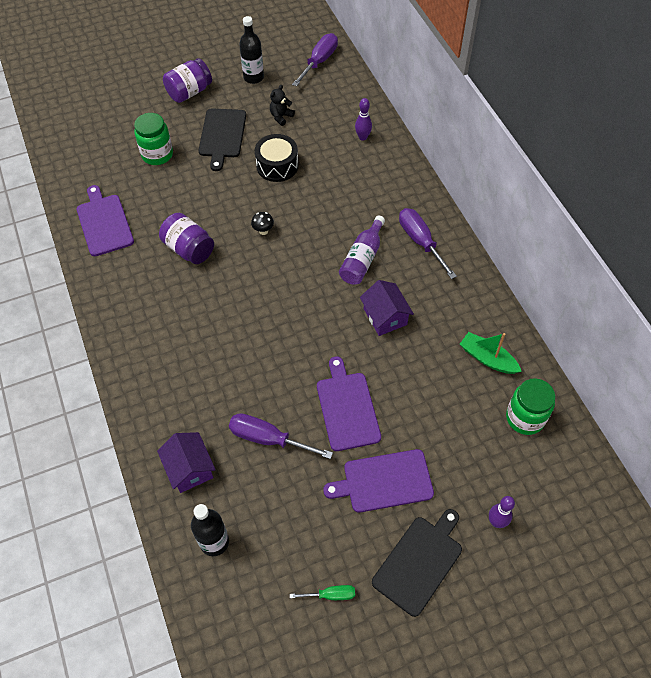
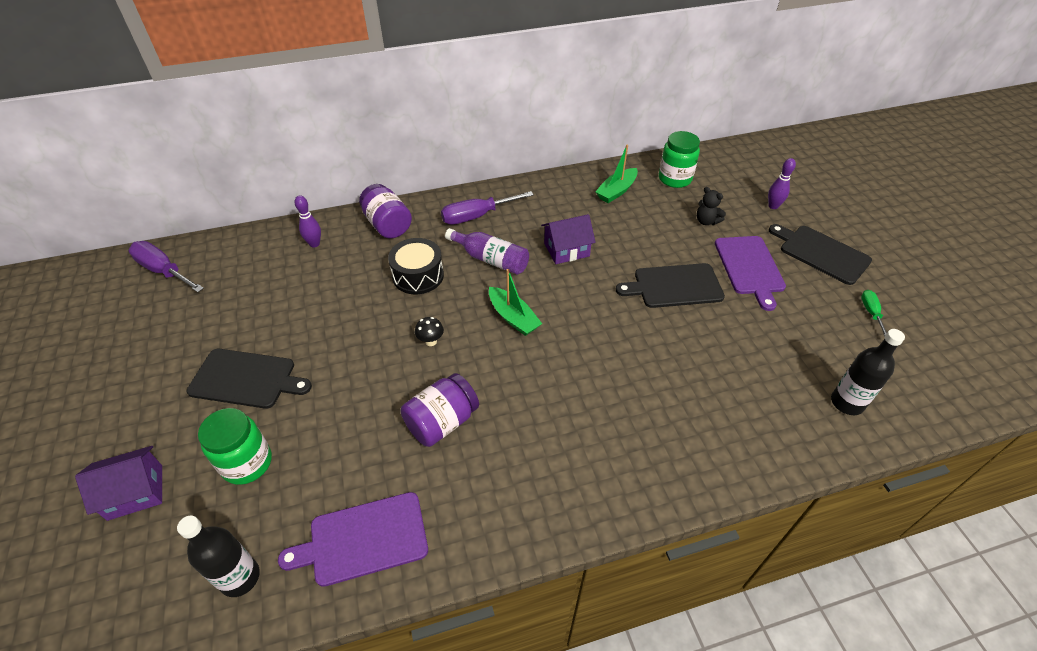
camera: 85 degrees left, 10 degrees down
(189, 92) = (133, 418): purple jar -> purple jar (388, 225)
(189, 468) = (765, 425): purple house -> purple house (135, 492)
(253, 77) = (150, 339): black bottle -> black bottle (240, 577)
(268, 439) = (717, 351): purple screwdriver -> none
(277, 166) = (327, 322): black drum -> black drum (418, 275)
(281, 117) = (243, 314): black teddy bear -> black teddy bear (706, 221)
(293, 282) = (513, 317): none -> green boat
(347, 408) = (674, 286): purple cutting board -> black cutting board

